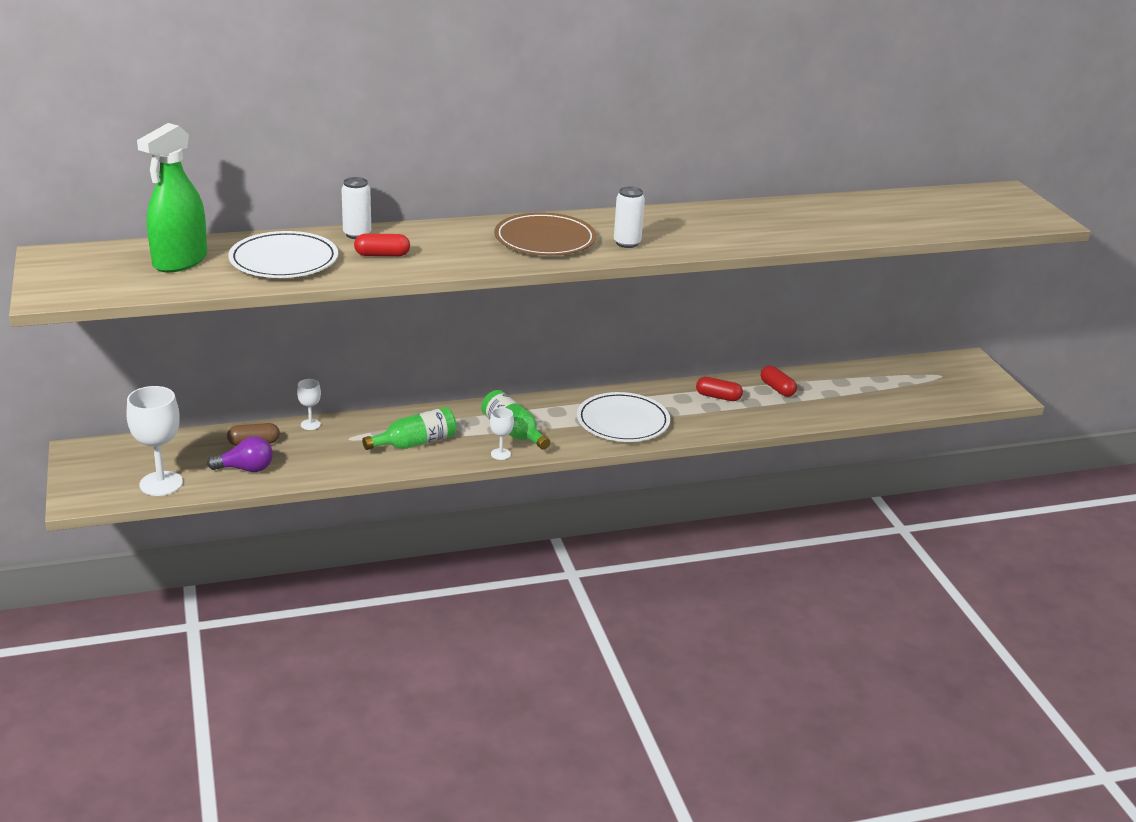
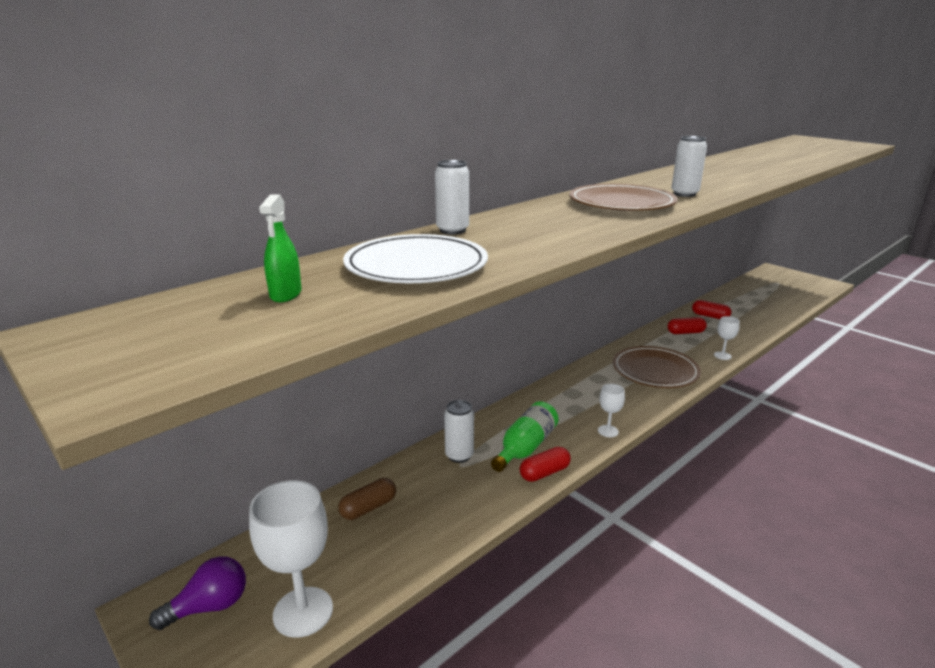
camera: 25 degrees left, 5 degrees down
(180, 261) = (285, 294): green spray bottle -> green spray bottle, size x0.48
(246, 469) = (389, 545): purple light bulb -> purple light bulb (209, 606)
(310, 424) = (407, 464): white goblet -> white goblet (722, 356)
(356, 431) = (459, 455): none -> white can
(382, 255) = (510, 240): red capsule -> red capsule (544, 473)
(513, 432) = (590, 407): green bottle -> none
(623, 421) = (655, 371): white plate -> brown plate

